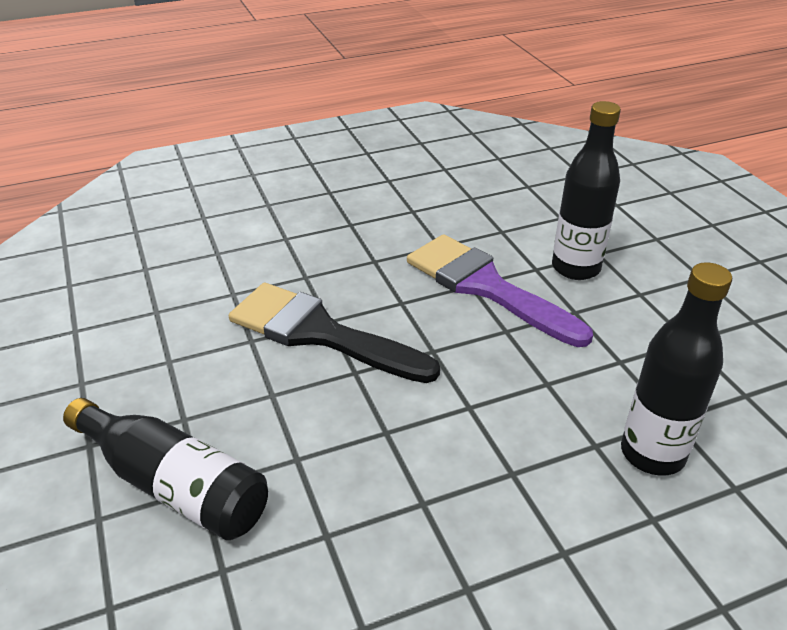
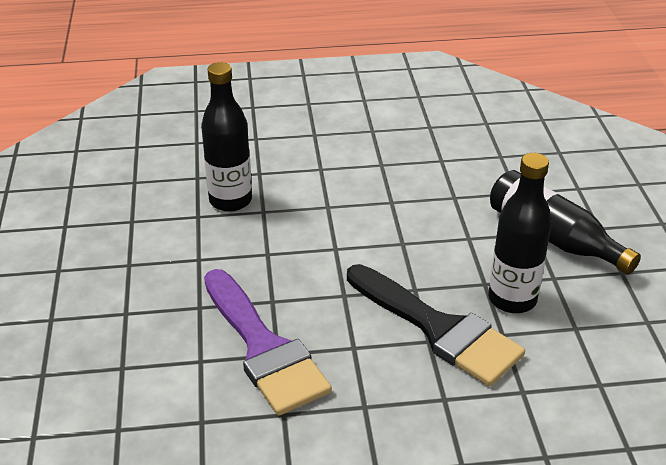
camera: 165 degrees left, 0 degrees up
(575, 268) = (160, 353): black bottle -> black bottle (512, 299)

